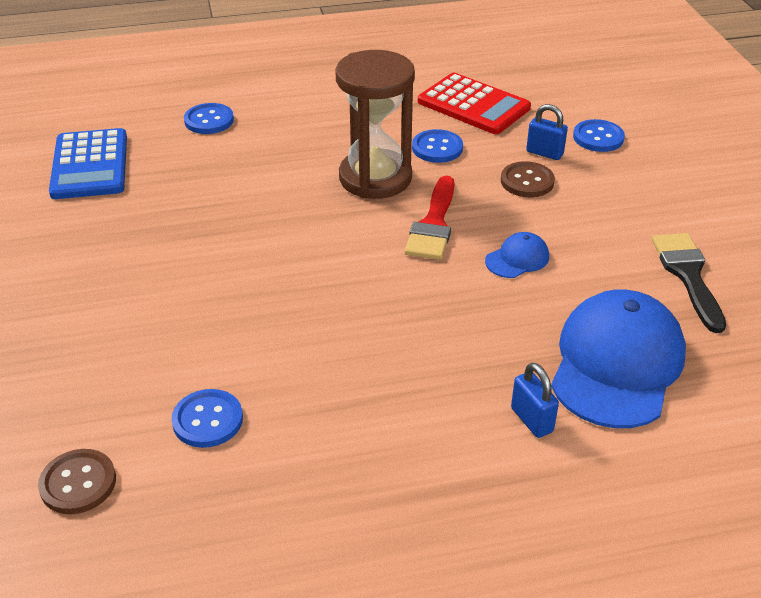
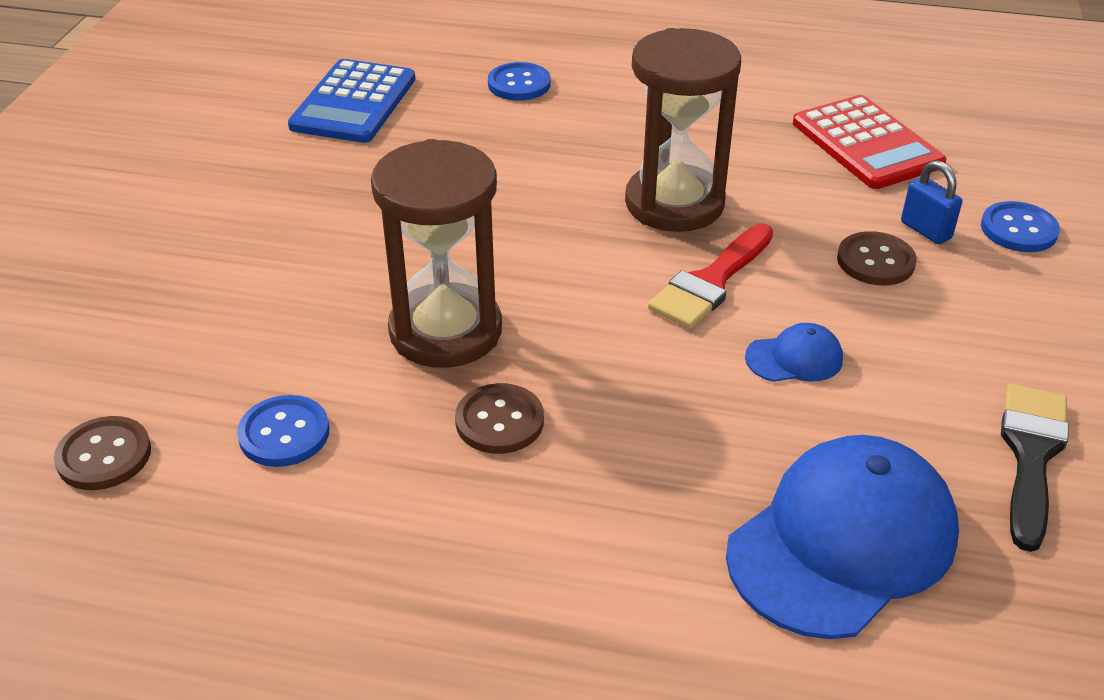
camera: 25 degrees right, 0 degrees up
(276, 311) = (445, 331): none -> brown hourglass
(355, 360) = (499, 421): none -> brown button
(437, 148) = (780, 186): blue button -> none
(531, 420) = (673, 575): blue padlock -> none

